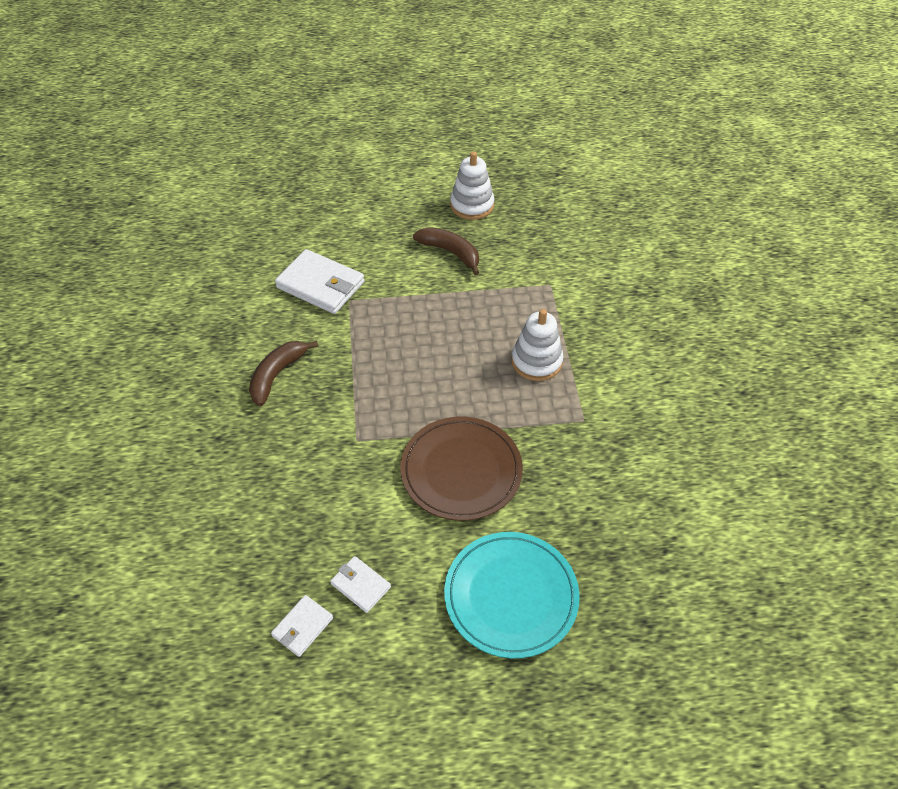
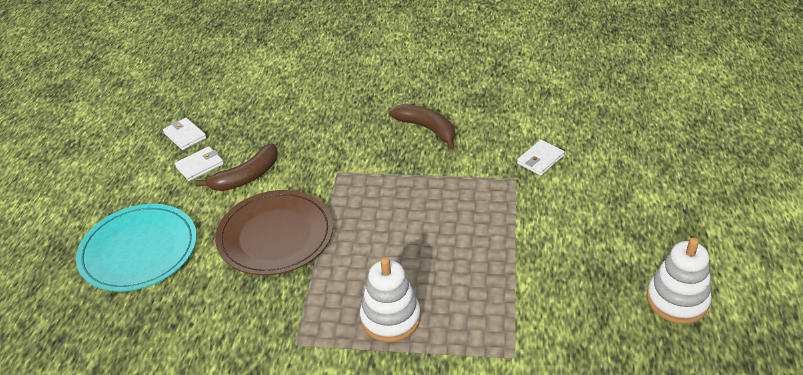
camera: 105 degrees right, 10 degrees down
(320, 285) = (540, 159): white wallet -> white wallet, size x0.53
(450, 252) = (583, 267): brown banana -> brown banana (246, 177)

